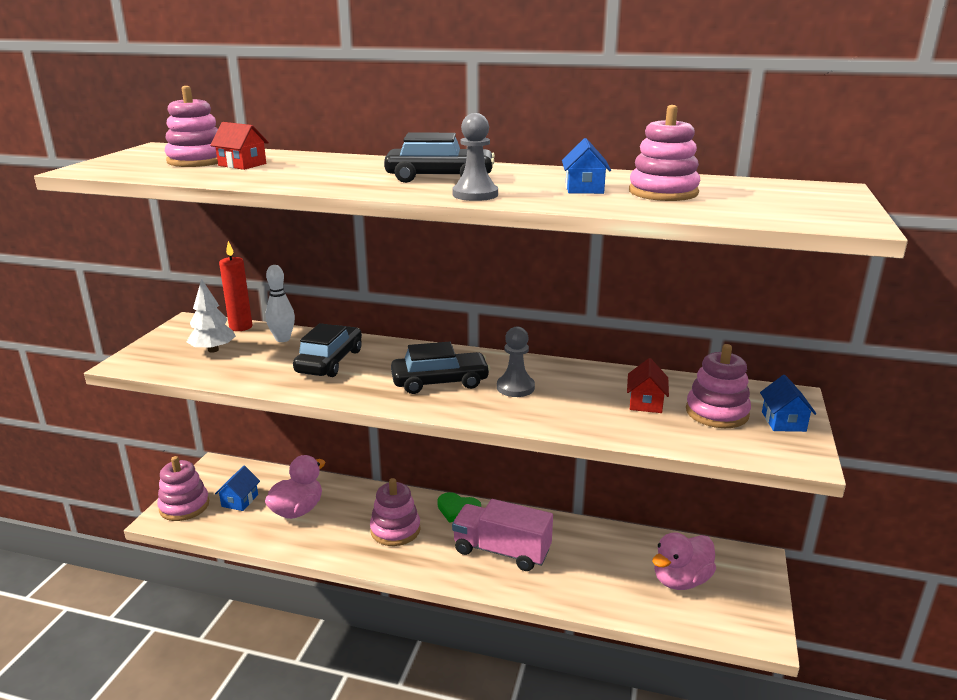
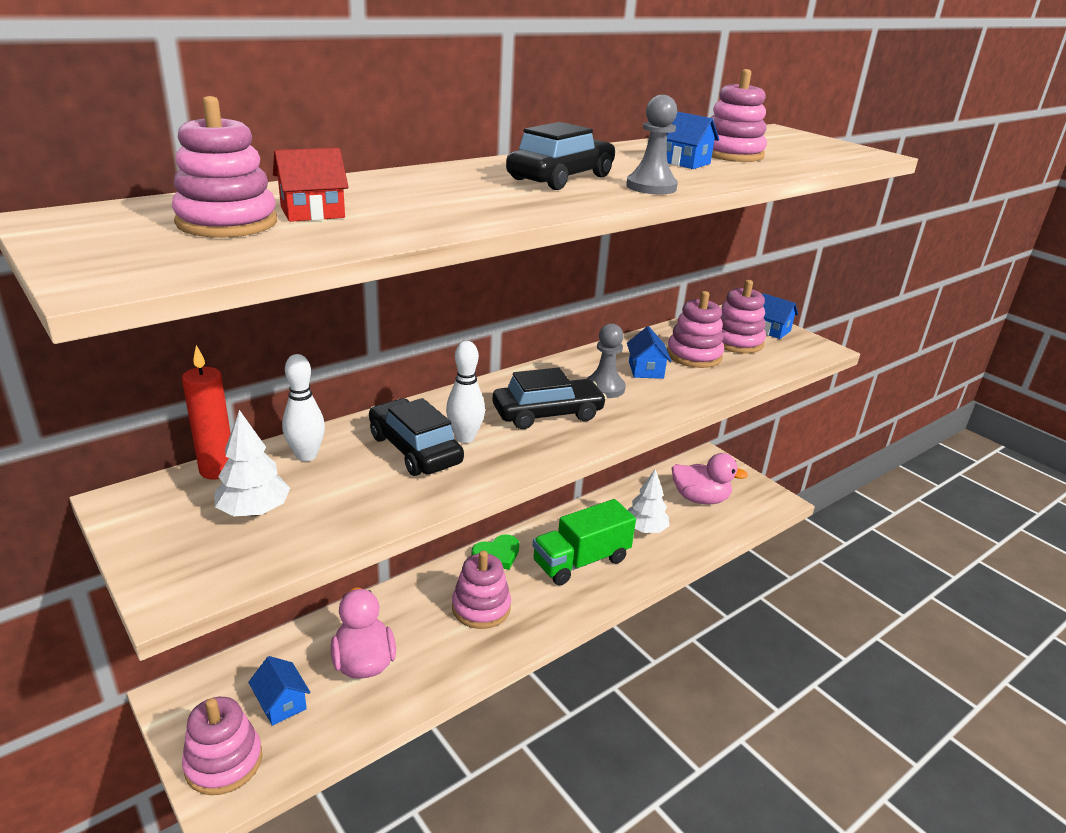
camera: 55 degrees left, 5 degrees up
(365, 369) = (465, 438): none -> white bowling pin
(440, 382) = (547, 414): black car -> black car turned 45 degrees clockwise
(501, 551) = (581, 561): pink truck -> green truck
(577, 392) = (646, 370): none -> blue house
(588, 566) = (645, 529): none -> white tree
(646, 403) = (694, 355): red house -> pink stacking toy
(681, 580) = (700, 499): pink duck -> pink duck turned 75 degrees counterclockwise

